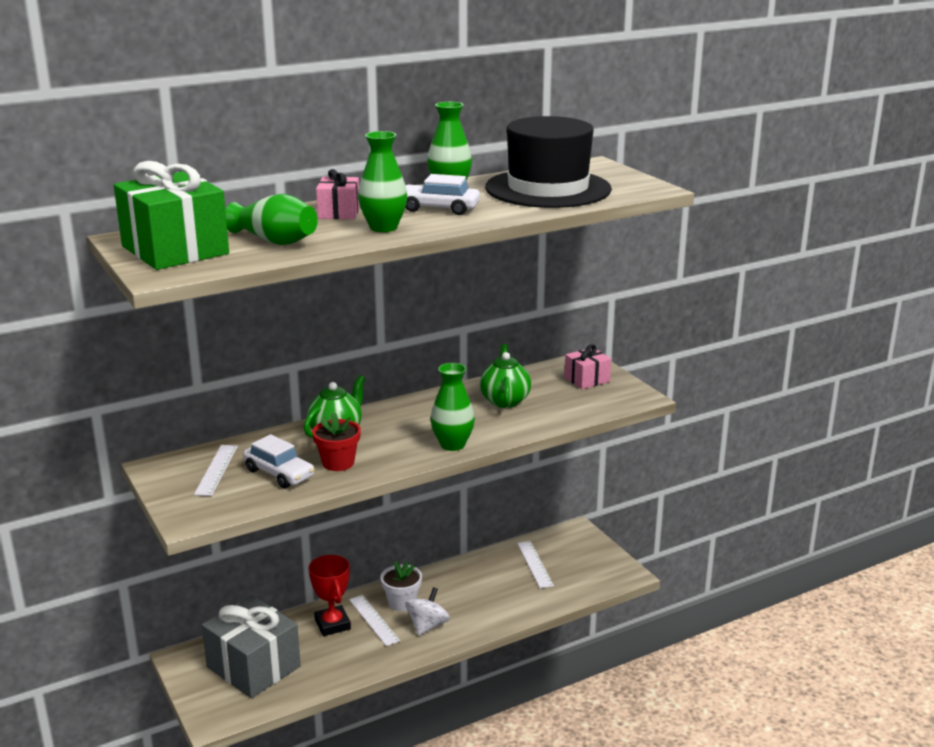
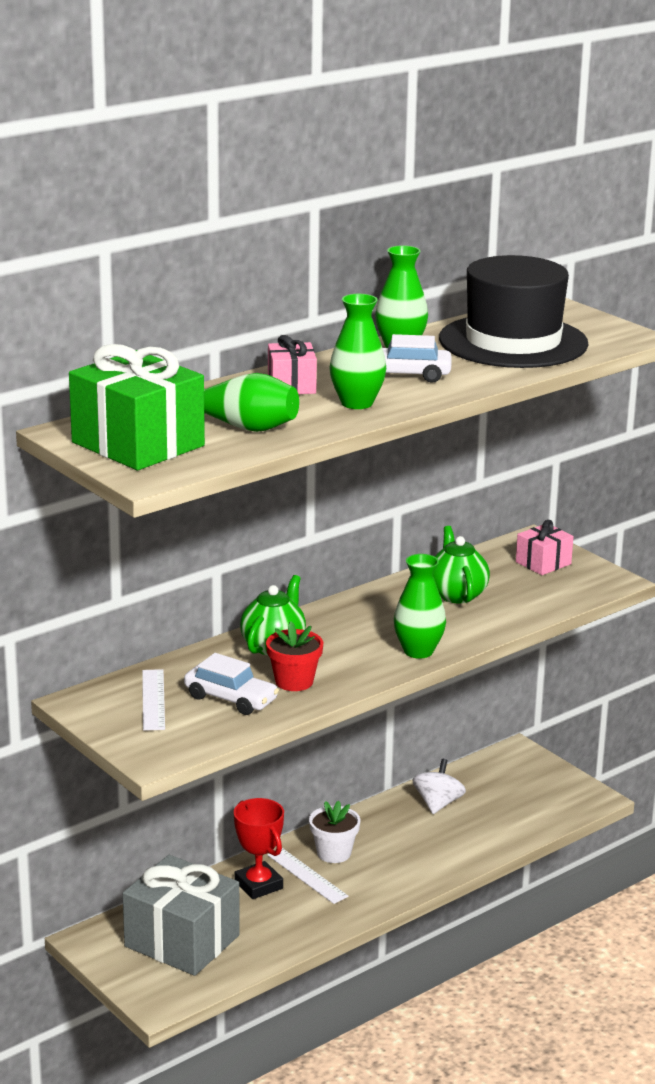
camera: 10 degrees left, 0 degrees up
(427, 626) = (375, 877): white spinning top -> white spinning top (438, 804)
(534, 564) = (479, 795): white ruler -> none

